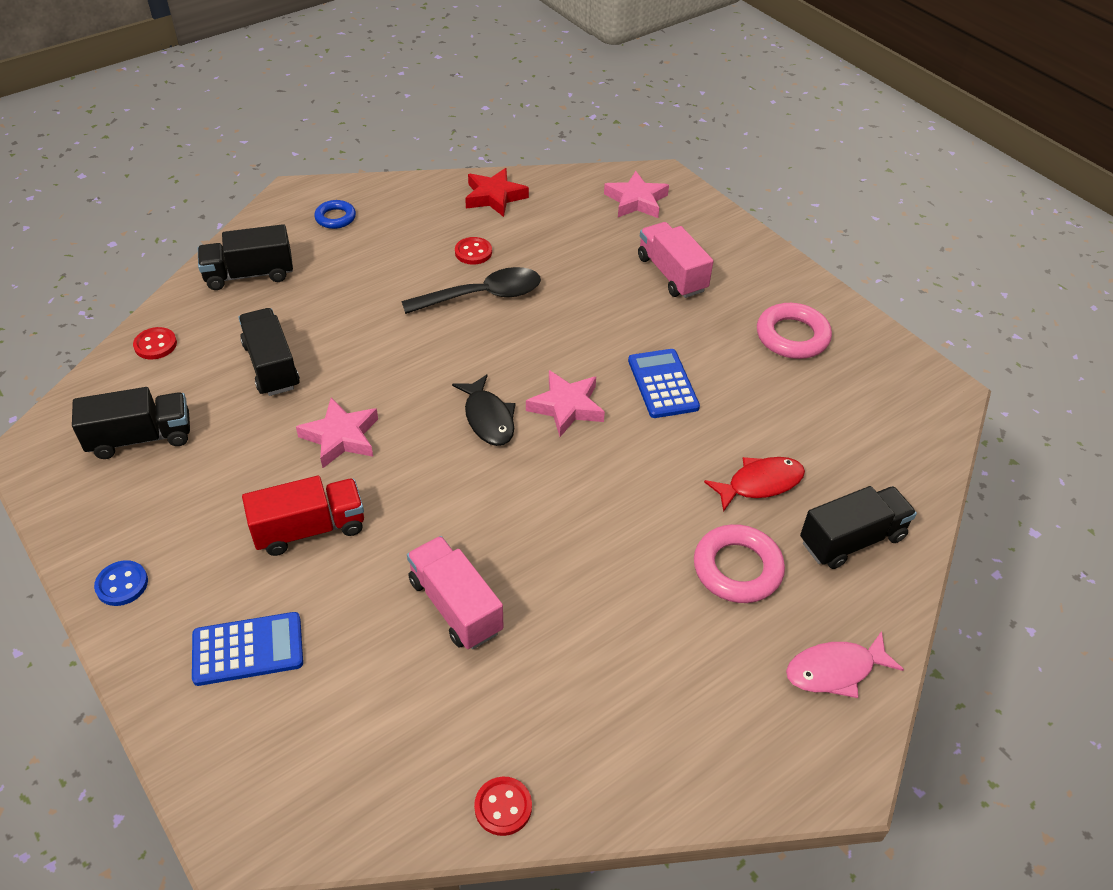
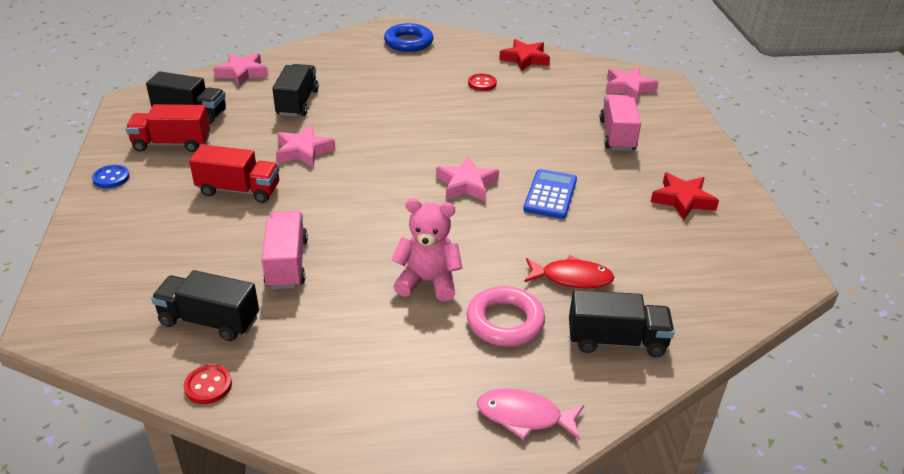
camera: 30 degrees right, 10 degrees down
(155, 345) = (242, 73): red button -> pink star
(158, 496) = (172, 144): none -> red truck
(248, 649) = (144, 236): blue calculator -> none
(249, 275) = (329, 55): black truck -> black truck (209, 321)
(335, 218) = (408, 42): blue ring -> blue ring, size x1.65
(483, 296) = (466, 108): black spoon -> none
(488, 418) = (406, 173): black fish -> none
(625, 556) = (428, 281): none -> pink teddy bear
(792, 336) = (682, 200): pink ring -> red star

